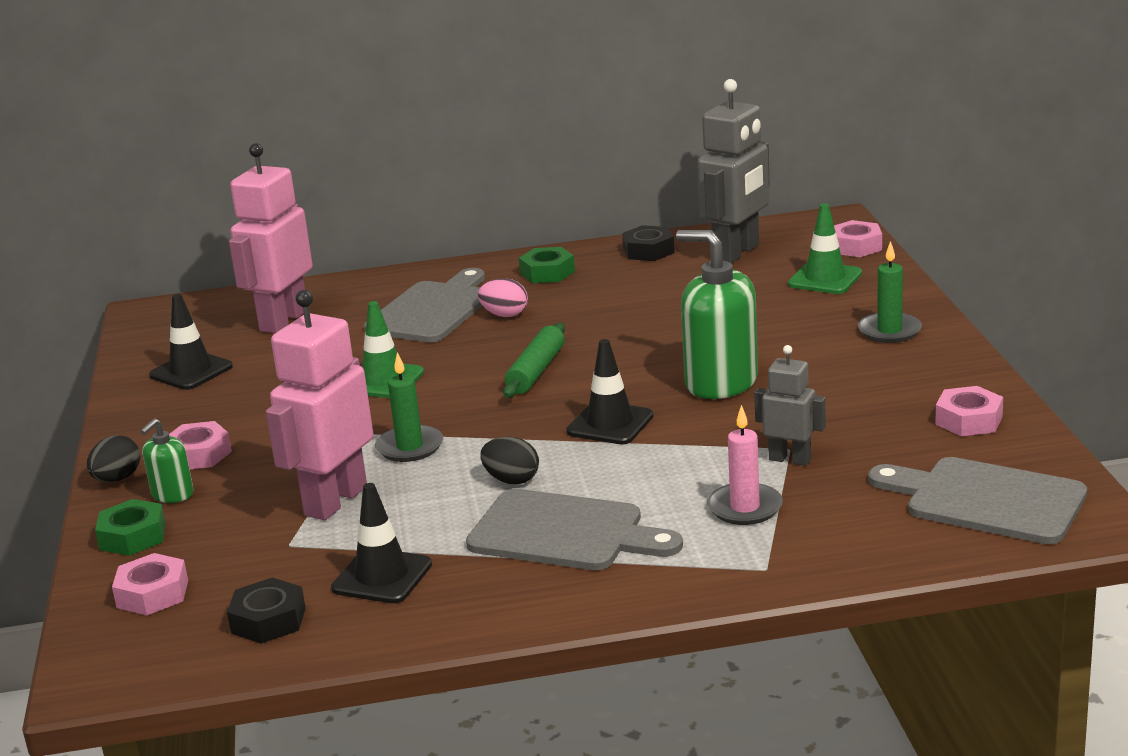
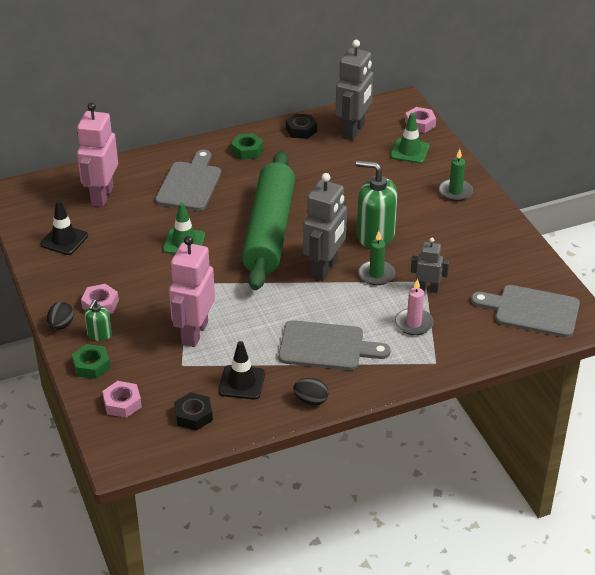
camera: 15 degrees left, 15 degrees up
(410, 447) = (220, 292): green candle -> green candle (376, 274)
(505, 315) = (235, 186): pink egg -> none
(511, 480) = (285, 312): black egg -> black egg (311, 401)
(536, 371) = (270, 231): green rolling pin -> green rolling pin, size x2.37
(610, 424) = (324, 269): black traffic cone -> grey robot
(968, 420) = (511, 256): pink nut -> none

